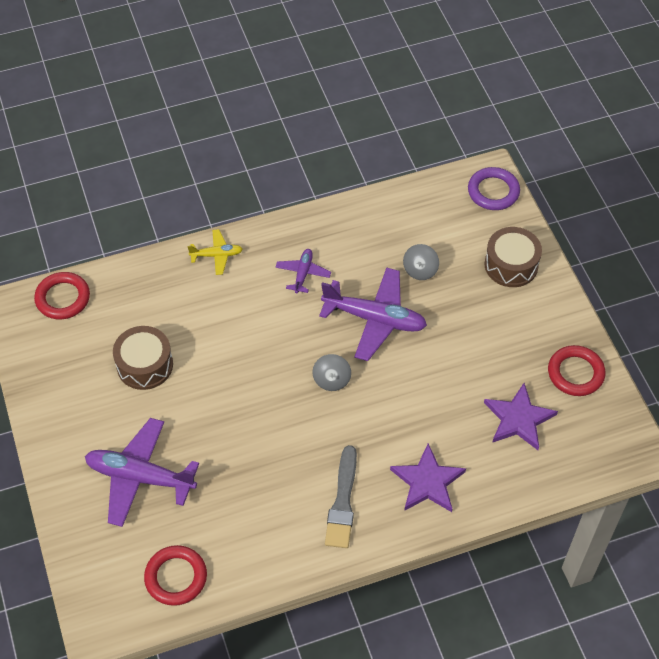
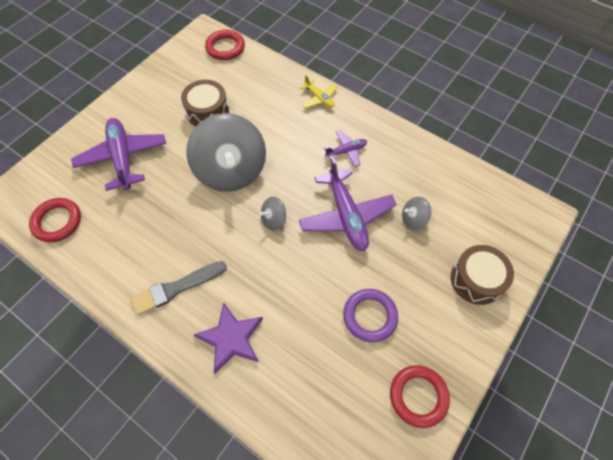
camera: 55 degrees right, 5 degrees up
(243, 385) = (231, 171): none -> grey spinning top
(493, 191) = (530, 226): purple ring -> purple ring (370, 316)
(518, 419) = (337, 375): purple star -> none

